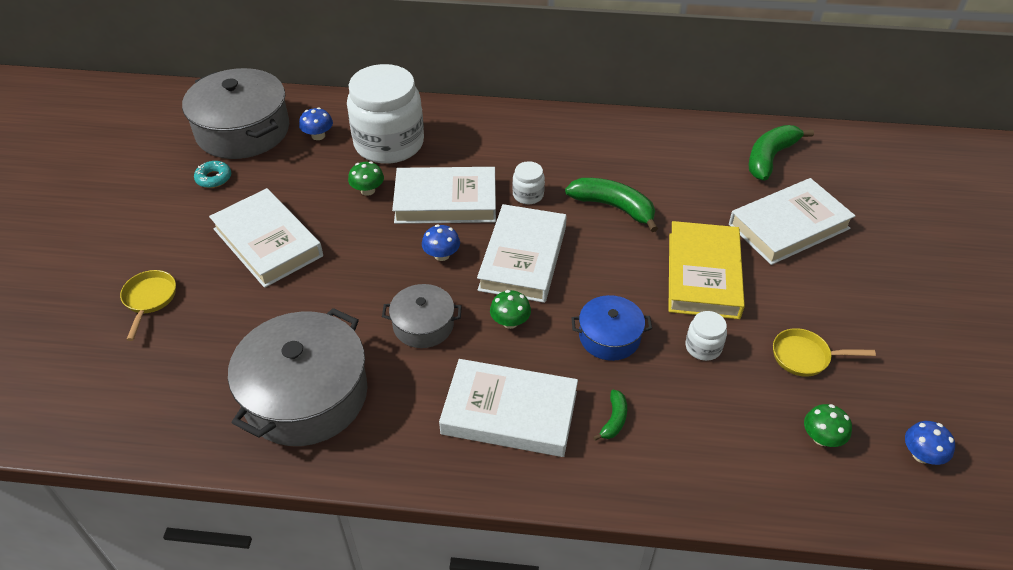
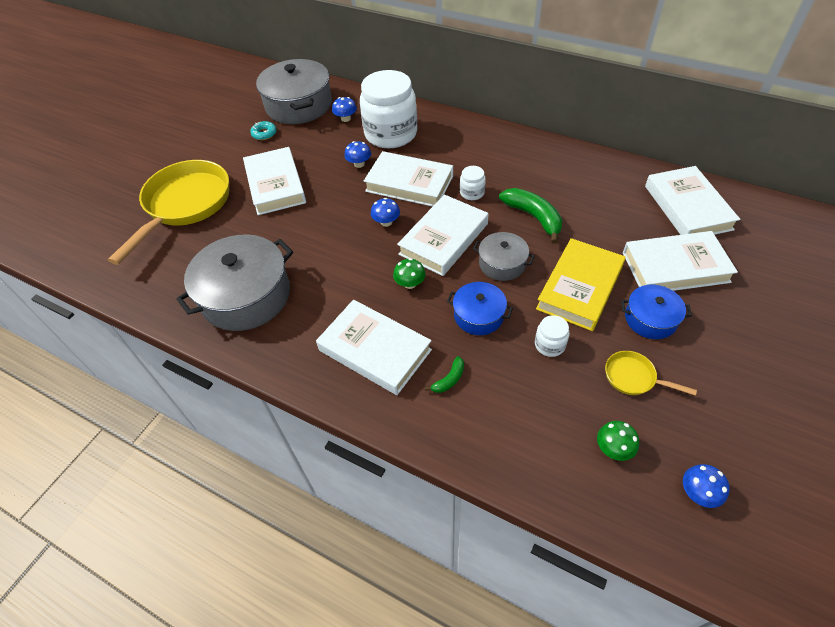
camera: 25 degrees right, 5 degrees up
(149, 300) = (185, 205): yellow pan -> yellow pan, size x2.34
(368, 190) = (359, 164): green mushroom -> blue mushroom
(423, 325) = (347, 269): grey pot -> grey pot (502, 263)
(770, 158) = (687, 207): green banana -> white book
(791, 289) = (650, 319): none -> blue pot

